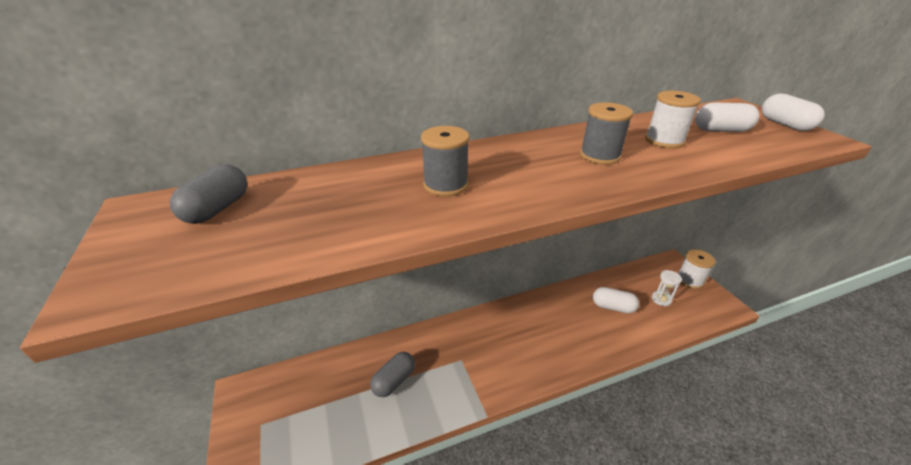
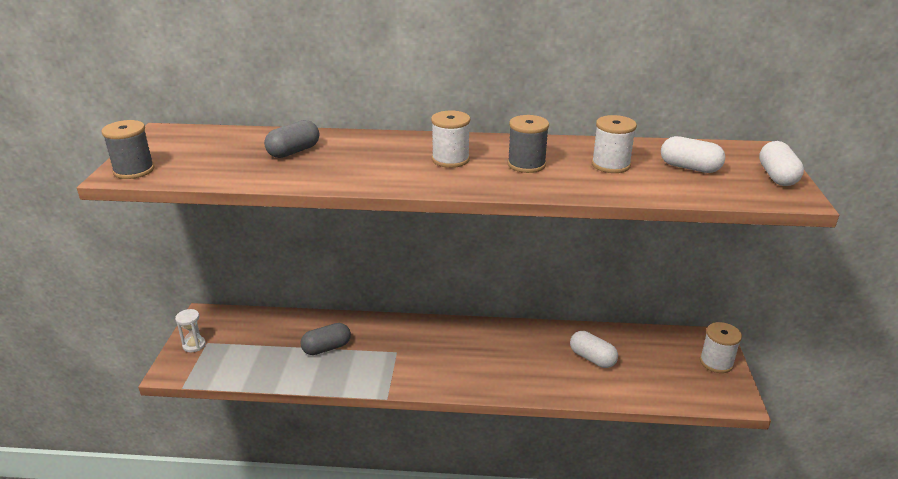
camera: 25 degrees right, 5 degrees down
(217, 209) = (207, 142): grey capsule -> grey capsule (294, 152)
(445, 185) = (370, 159): grey spool -> grey spool (134, 170)
(527, 166) = (450, 159): none -> white spool
(661, 299) = (658, 368): white hourglass -> white hourglass (194, 345)

